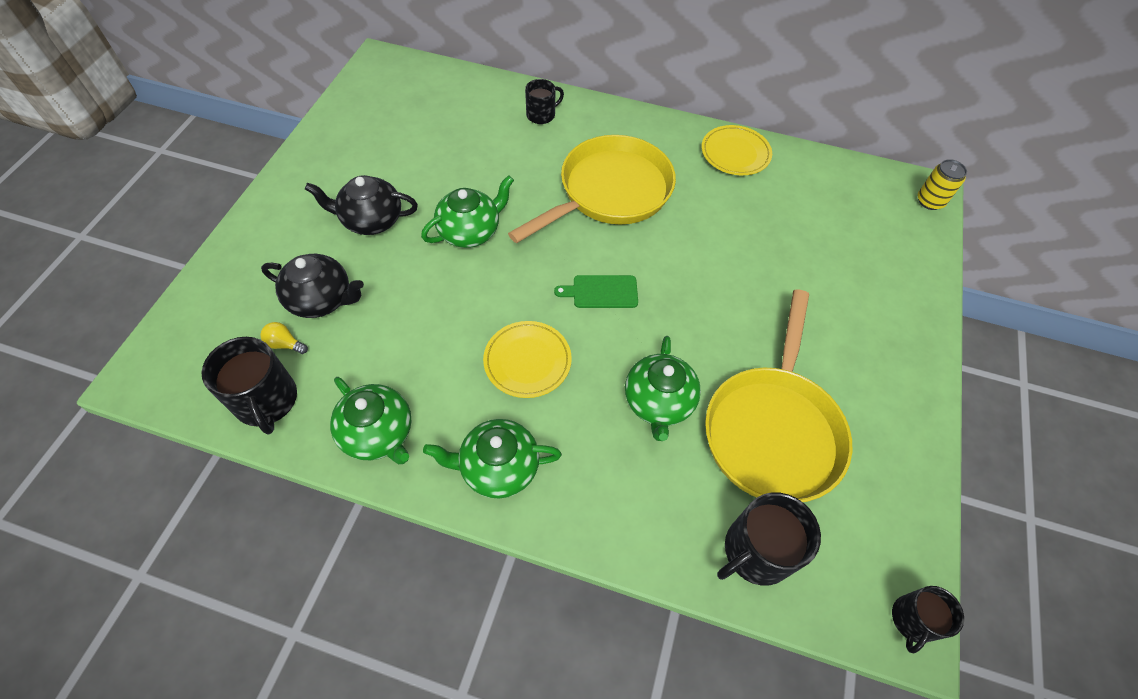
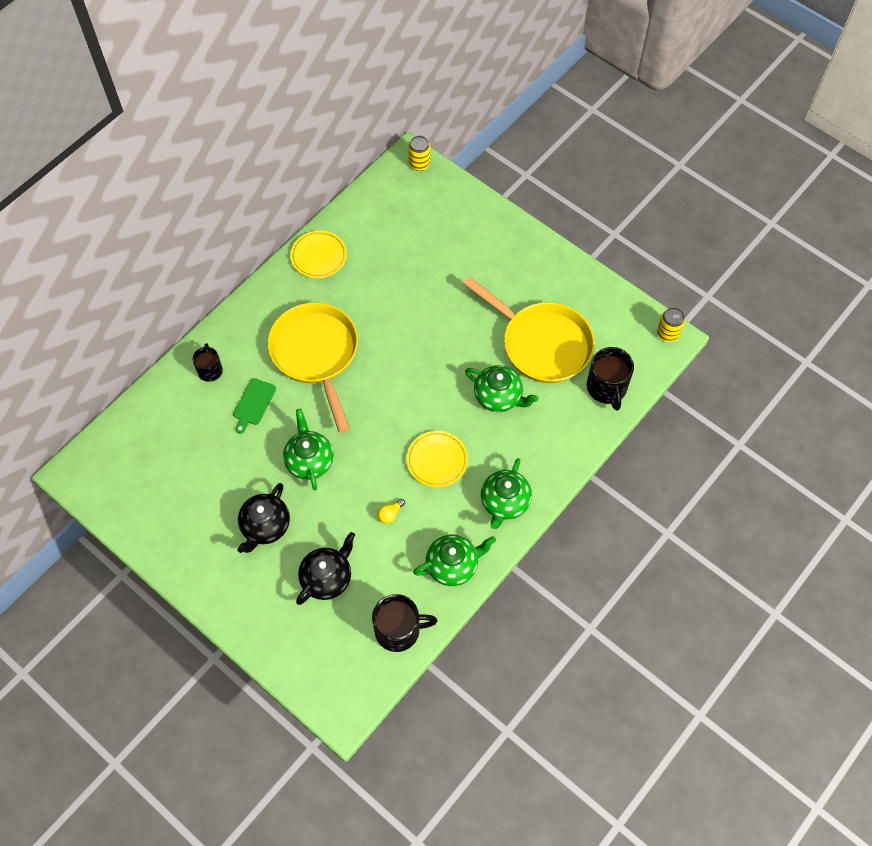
camera: 65 degrees left, 5 degrees up
(285, 344) = (356, 610): yellow light bulb -> yellow light bulb (390, 514)
(601, 292) = (402, 395): green cutting board -> green cutting board (253, 403)
(913, 620) = (667, 334): black mug -> yellow can

